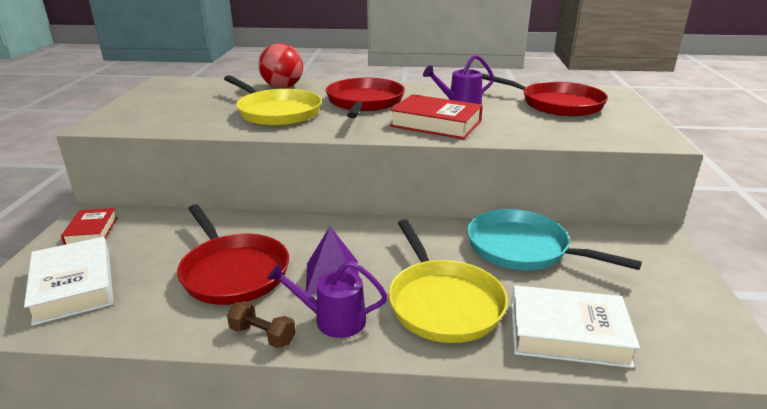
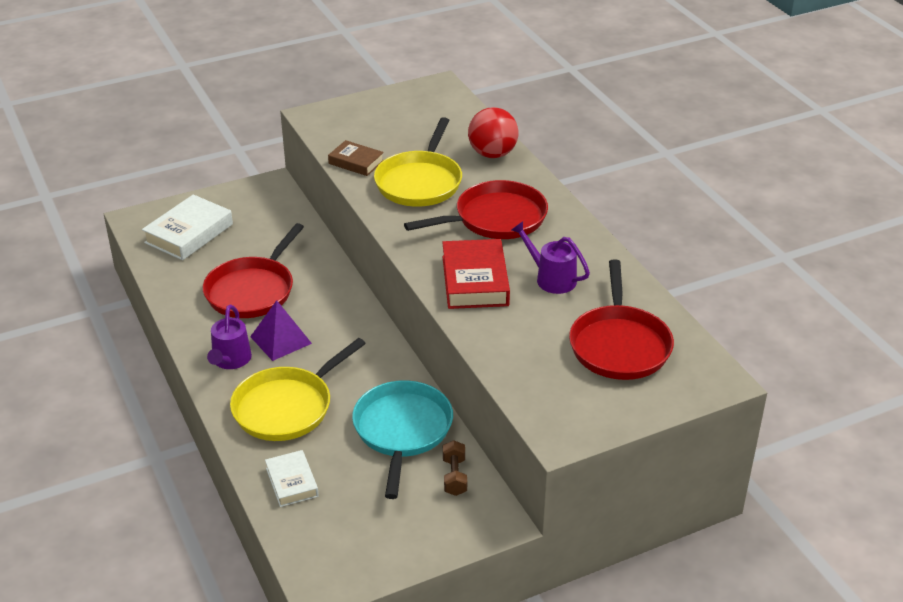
camera: 60 degrees right, 10 degrees up
(92, 231) = (253, 199): red book -> none
(205, 125) = (356, 162): none -> brown book
(262, 335) = (194, 337): brown dumbbell -> brown dumbbell (454, 476)
(332, 320) = (230, 361): purple watering can -> purple watering can turned 150 degrees counterclockwise
(567, 333) = (292, 482): white book -> white book, size x0.61

